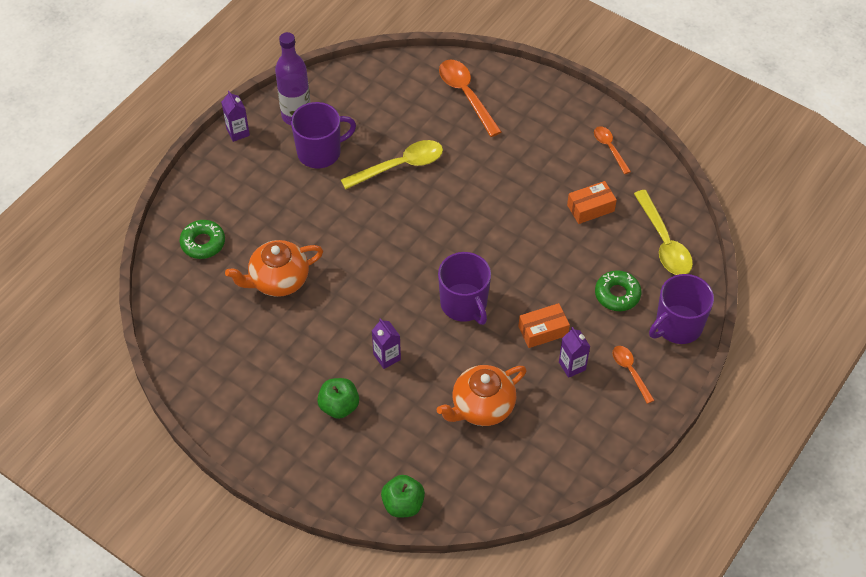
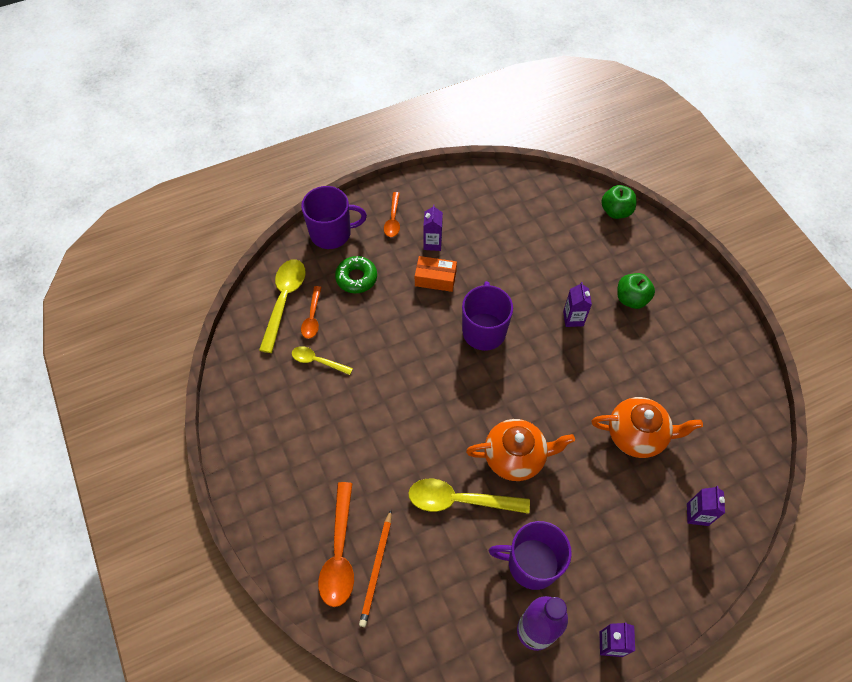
camera: 150 degrees left, 5 degrees up
(203, 243) = (697, 514): green donut -> purple carton
(432, 98) = (376, 569): none -> orange pencil
(482, 407) = (520, 247): orange teapot -> orange teapot (515, 457)
(590, 208) = (317, 361): orange box -> yellow spoon
(609, 148) = (252, 411): orange spoon -> orange spoon (312, 317)

